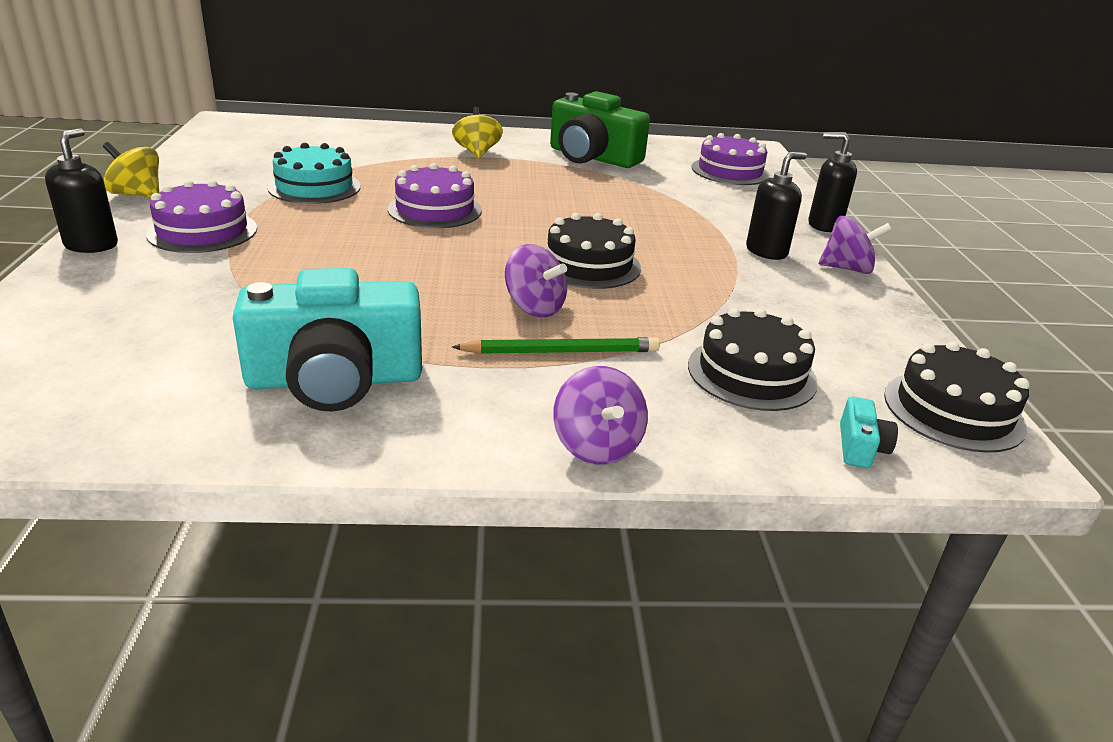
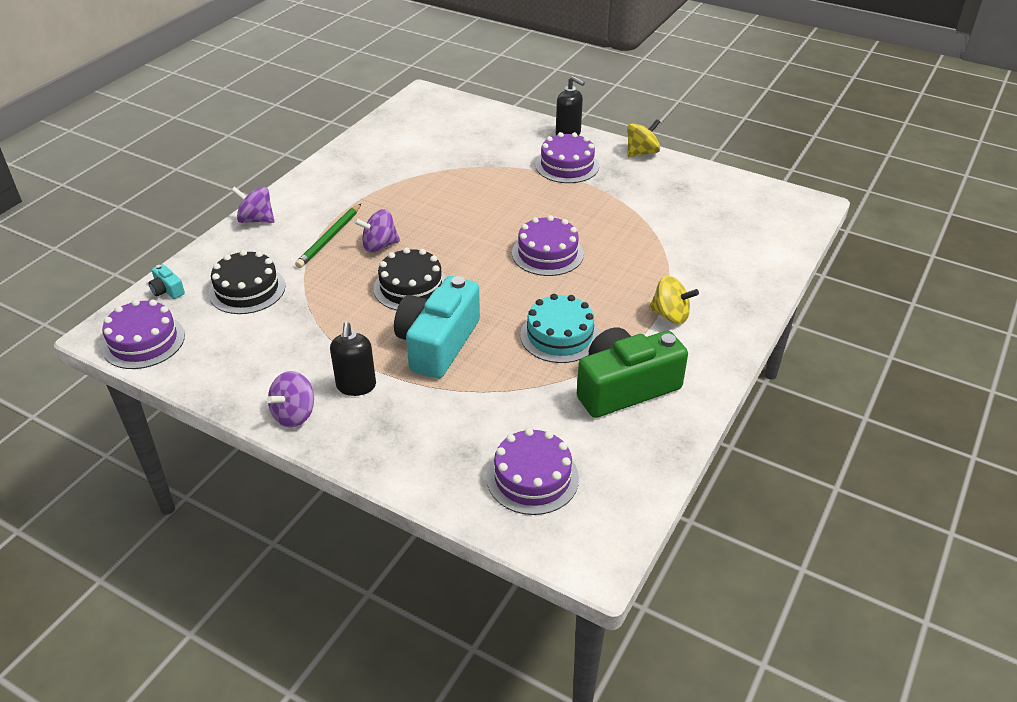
camera: 125 degrees right, 10 degrees up
(314, 187) = (622, 215): turquoise cake -> turquoise cake (559, 335)
(335, 380) = (371, 173): turquoise camera -> turquoise camera (438, 343)
(824, 225) = (367, 459): black soap dispenser -> none
(953, 410) = (143, 341): black cake -> purple cake

